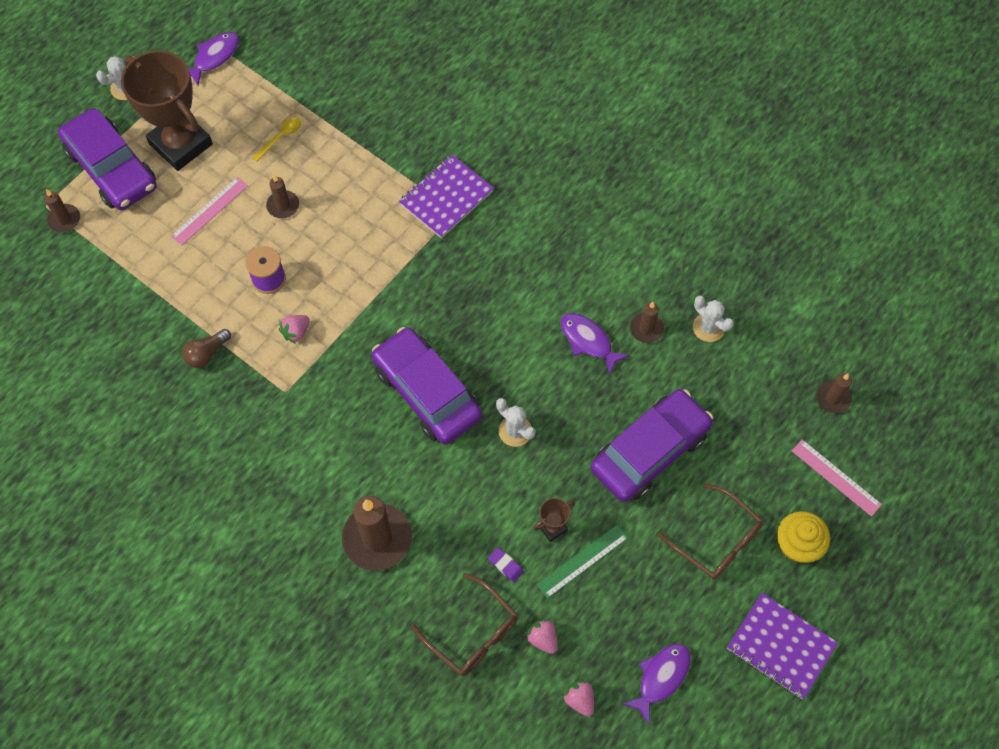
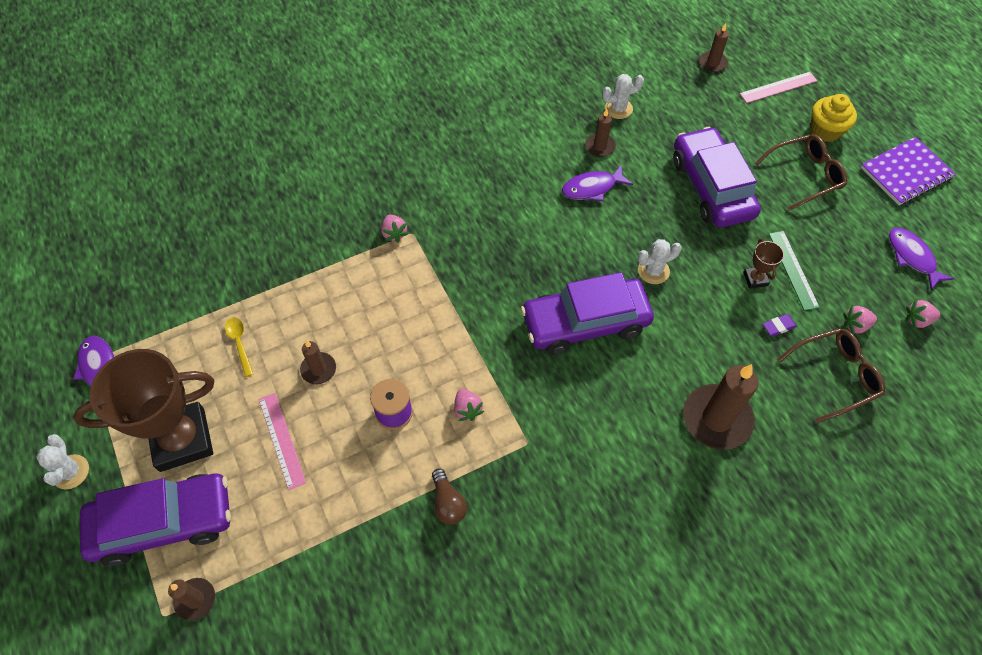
camera: 65 degrees left, 5 degrees down
(446, 198) = (394, 233): purple notebook -> pink strawberry

